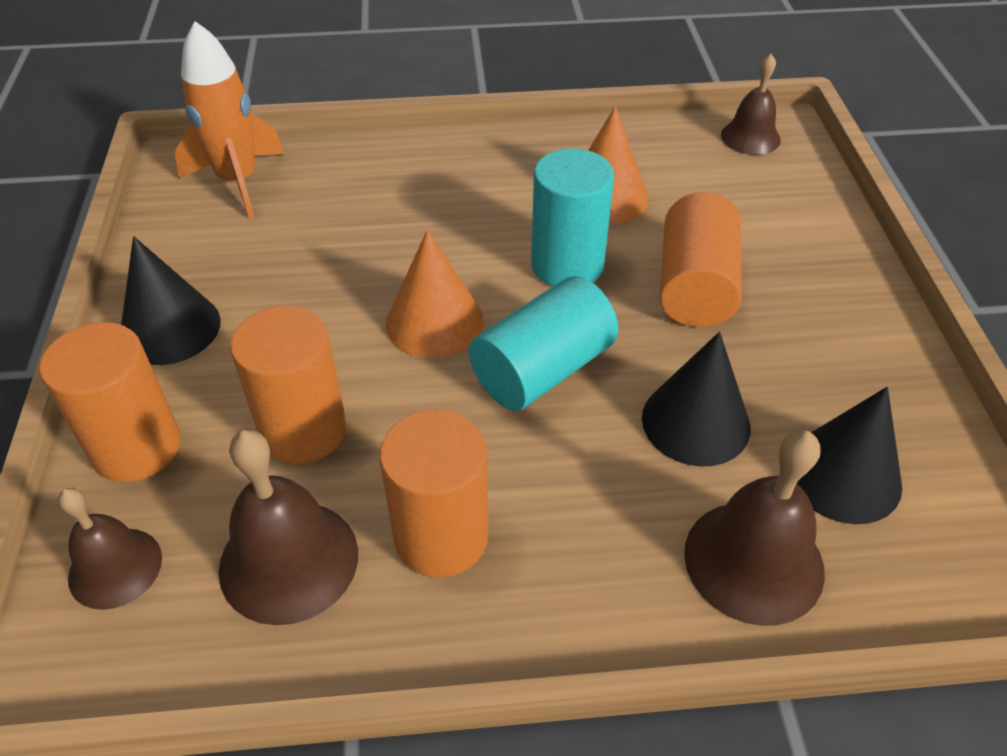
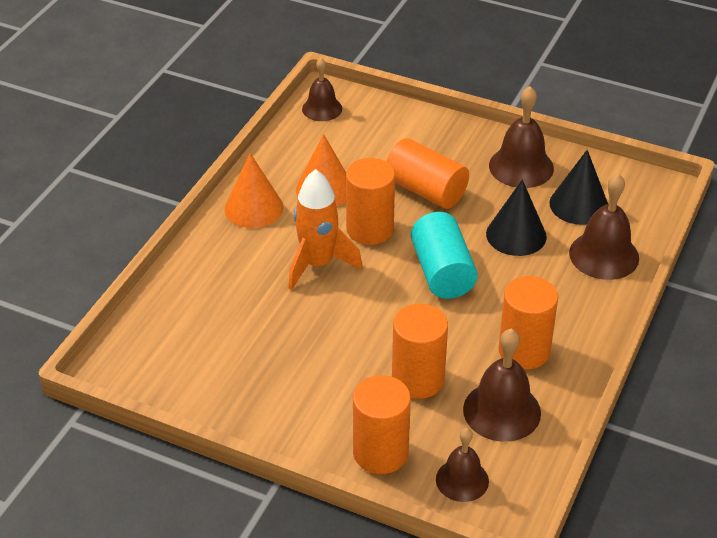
camera: 60 degrees left, 5 degrees down
(170, 328) = (288, 415): black cone -> none
(238, 181) = (161, 344): orange rocket -> orange rocket (318, 264)
(434, 322) = (374, 299): orange cone -> orange cone (254, 208)
(567, 265) = (370, 229): turquoise cylinder -> orange cylinder
(854, 367) = (521, 166): none -> brown bell

